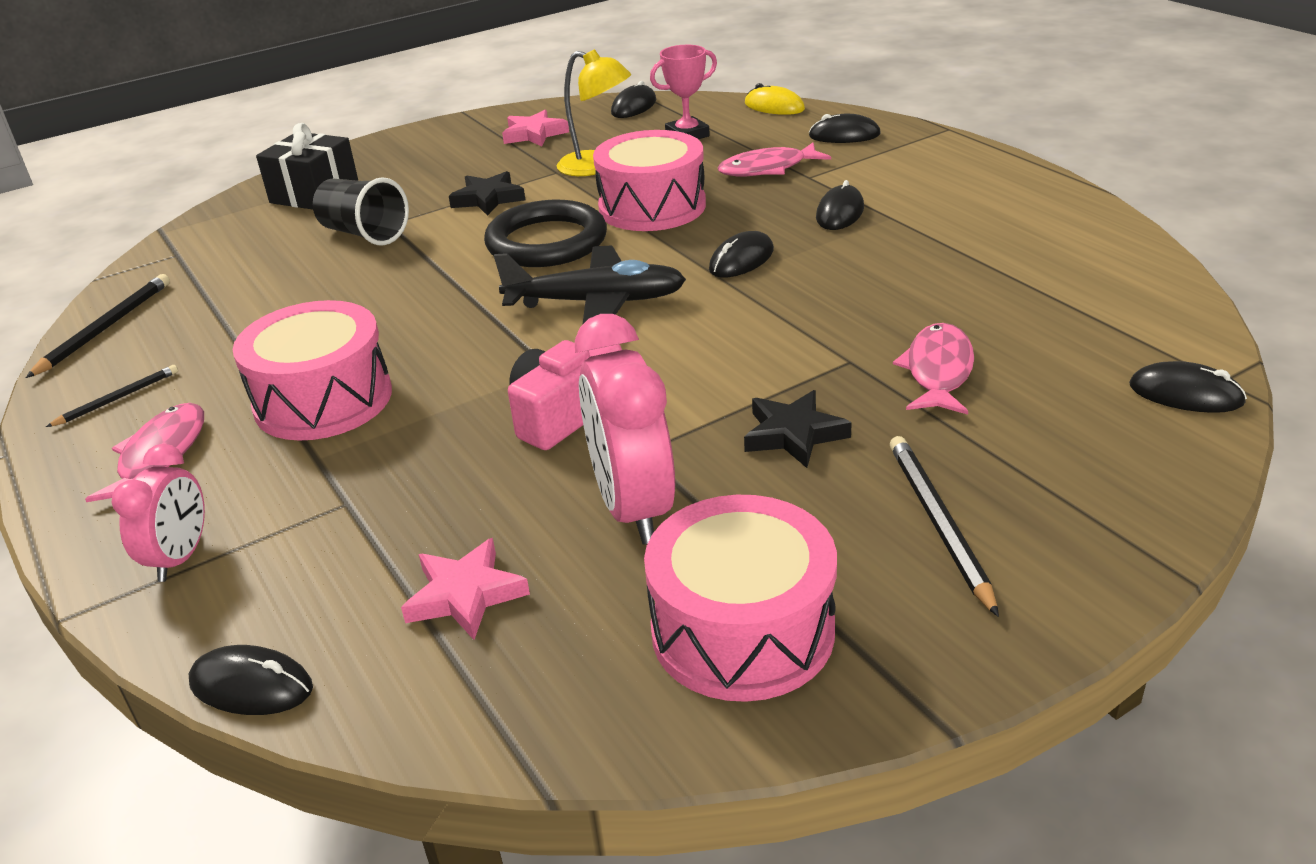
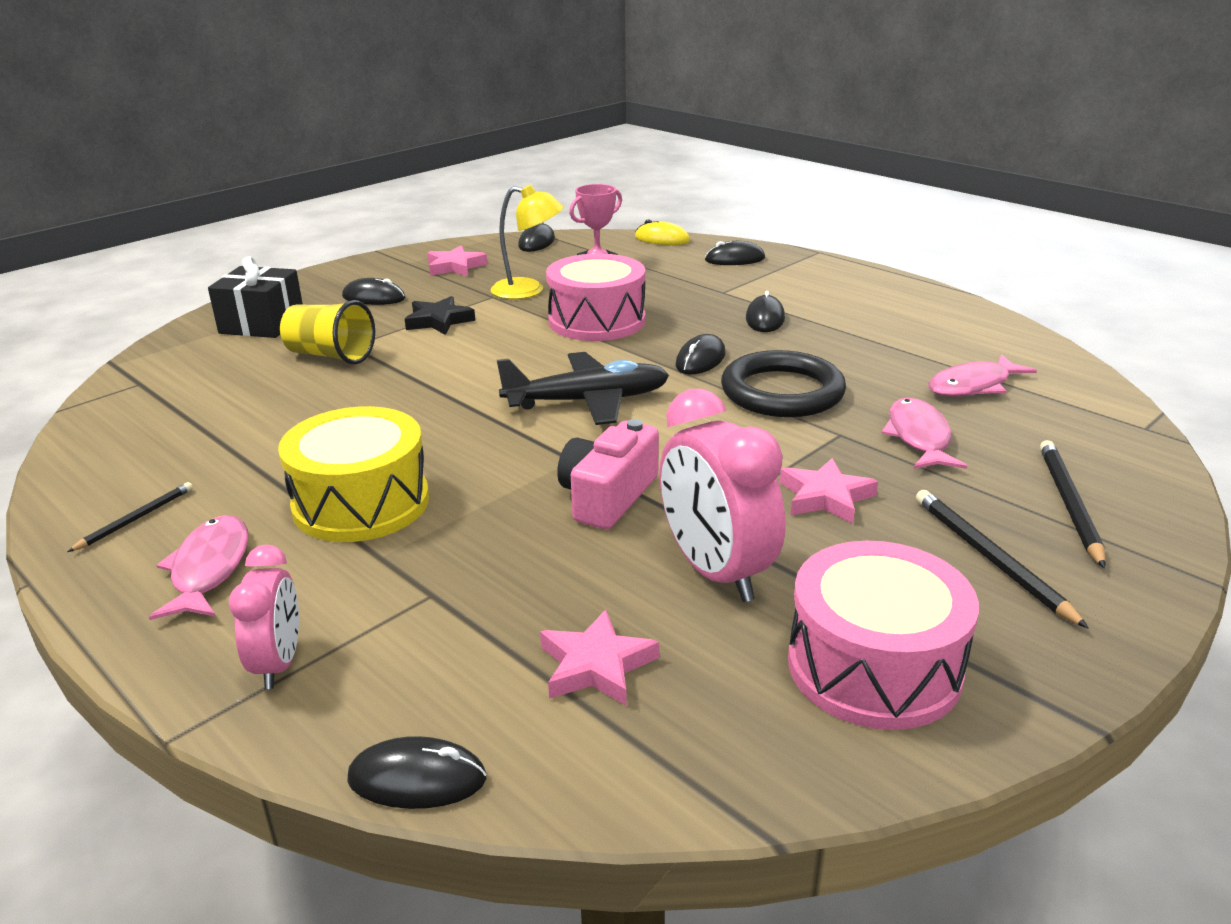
camera: 15 degrees left, 5 degrees down
(105, 328) = (91, 454): black pencil -> black pencil (1068, 504)
(323, 400) = (361, 503): pink drum -> yellow drum
(364, 234) = (330, 356): black cup -> yellow cup
(547, 242) = (514, 354): black ring -> black ring (782, 392)
(767, 169) = (683, 287): pink fish -> pink fish (973, 386)
(794, 434) = (825, 497): black star -> pink star
(1185, 394) = (1124, 440): black mouse -> black mouse (374, 297)

